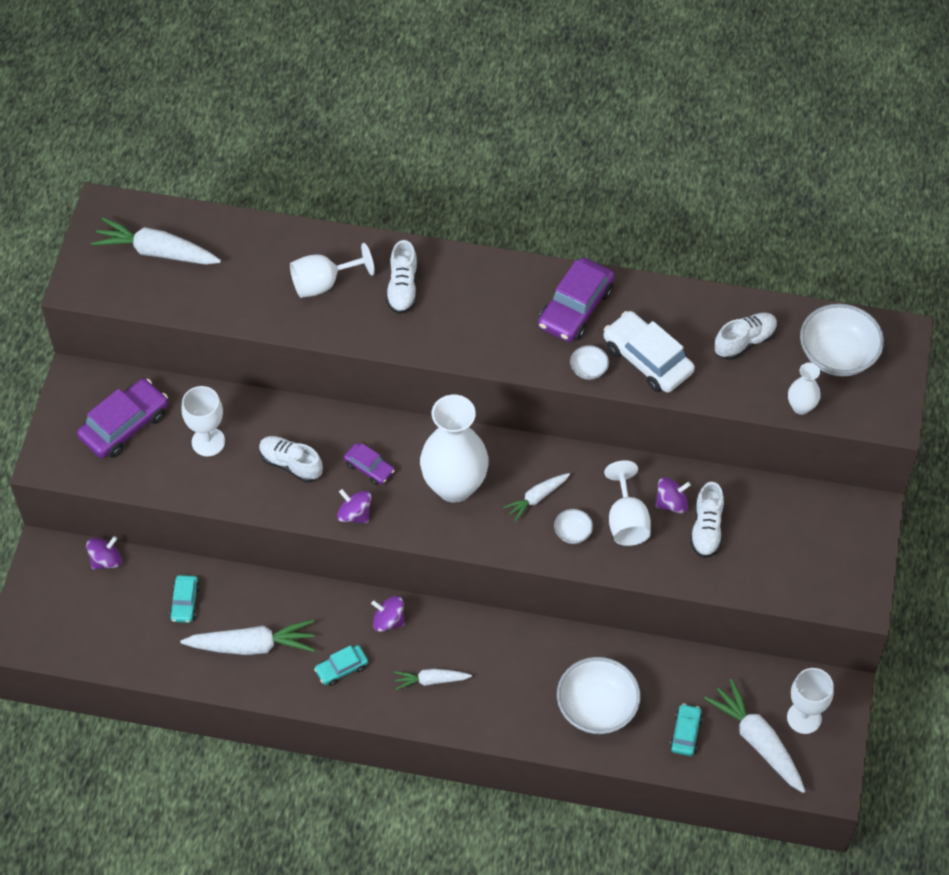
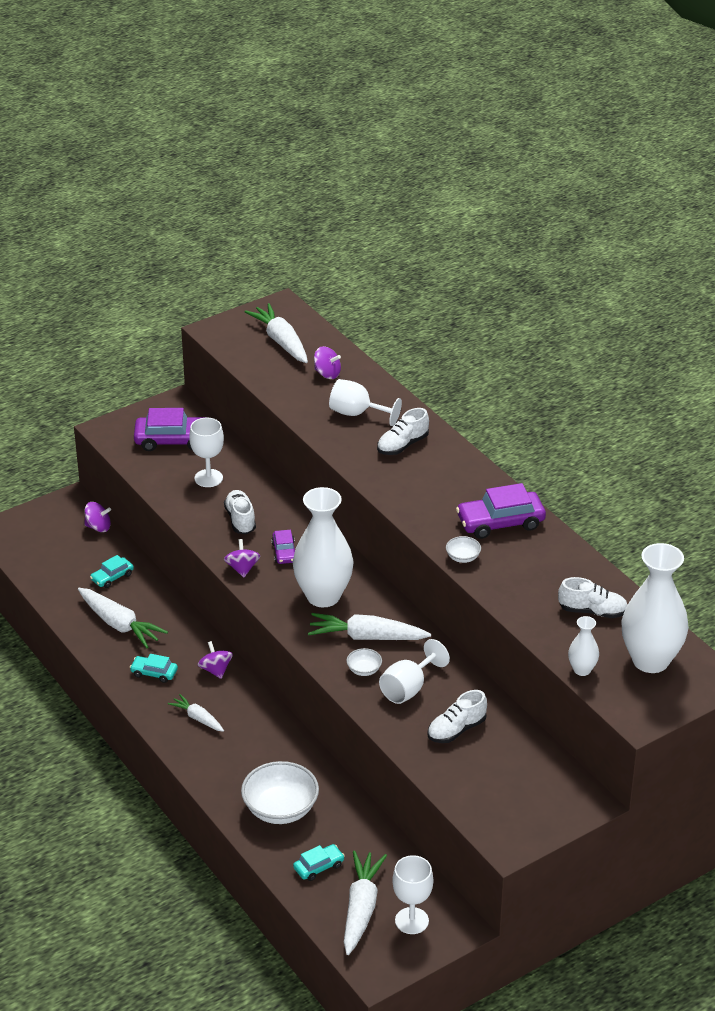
camera: 45 degrees right, 20 degrees down
(536, 498) = (366, 637): white carrot -> white carrot, size x1.74
(647, 359) = (510, 577): white car -> none
(671, 503) = (452, 700): purple spinning top -> purple spinning top (327, 373)
(837, 355) = (650, 660): white bowl -> white vase

